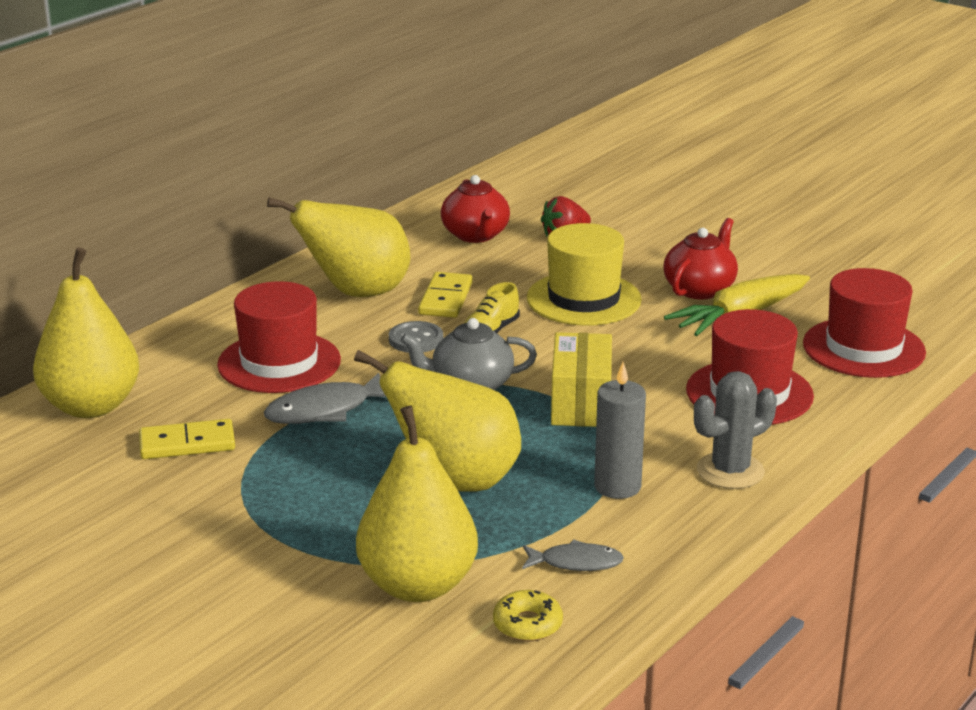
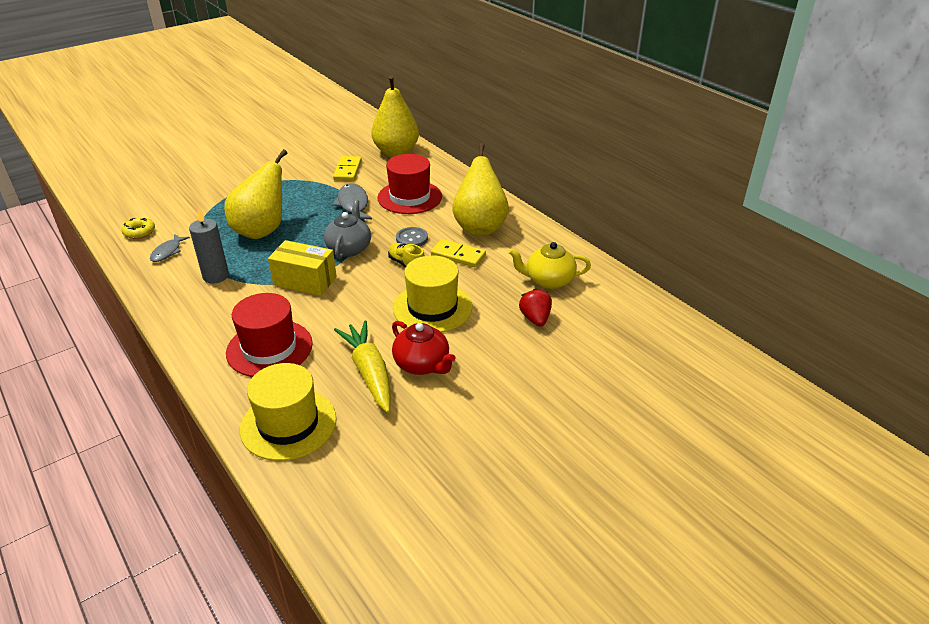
camera: 105 degrees right, 10 degrees up
(418, 585) = (192, 211): yellow pear -> none
(475, 235) = (548, 280): red teapot -> yellow teapot
(730, 471) = (196, 317): grey cactus -> none
(863, 348) = (288, 424): red hat -> yellow hat

